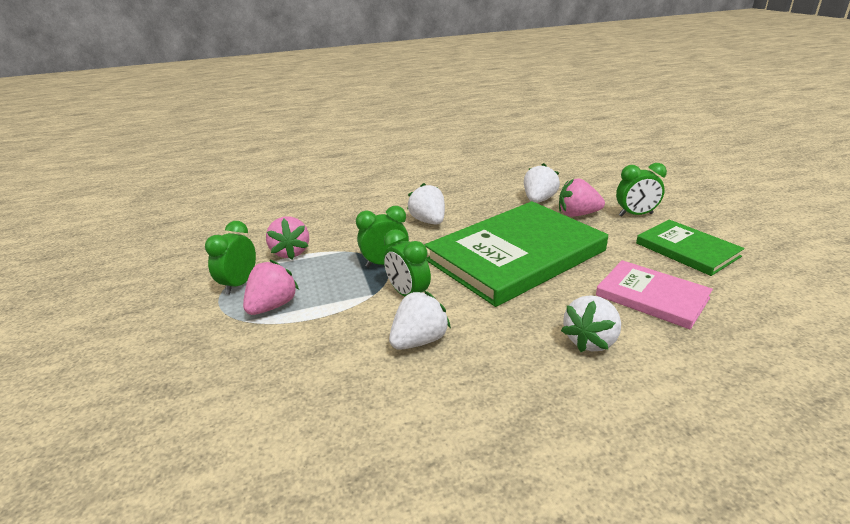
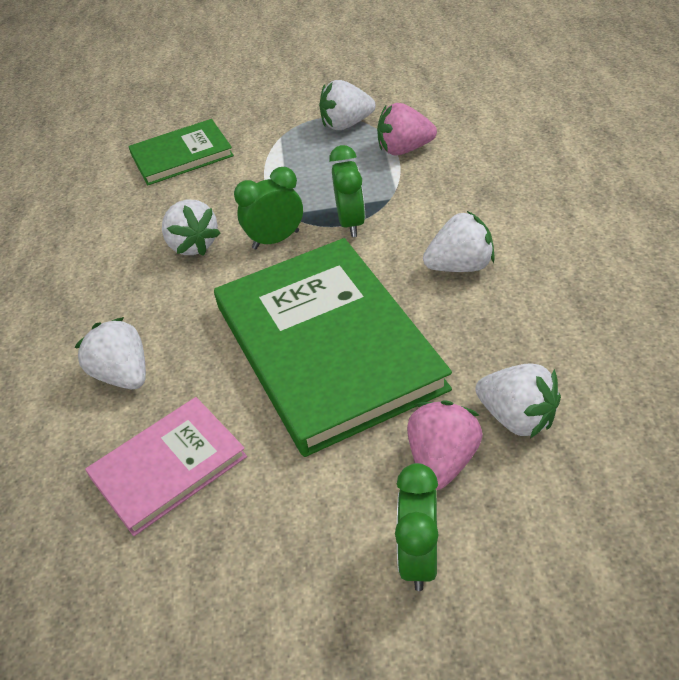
camera: 105 degrees right, 15 degrees up
(239, 284) = (346, 124): green clock -> white strawberry
(272, 306) = (296, 150): pink strawberry -> none
(687, 250) = (265, 579): green book -> green book (182, 155)

